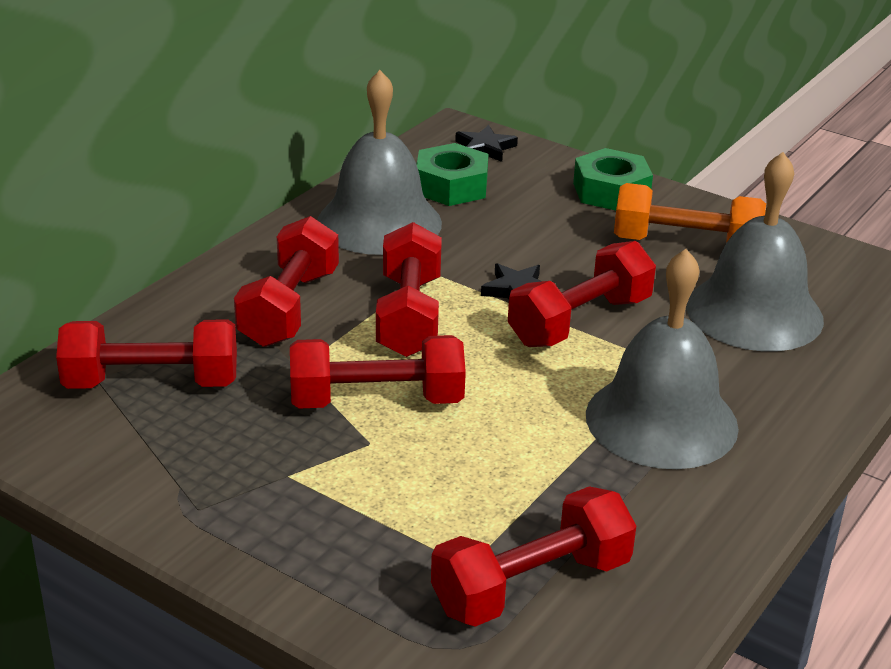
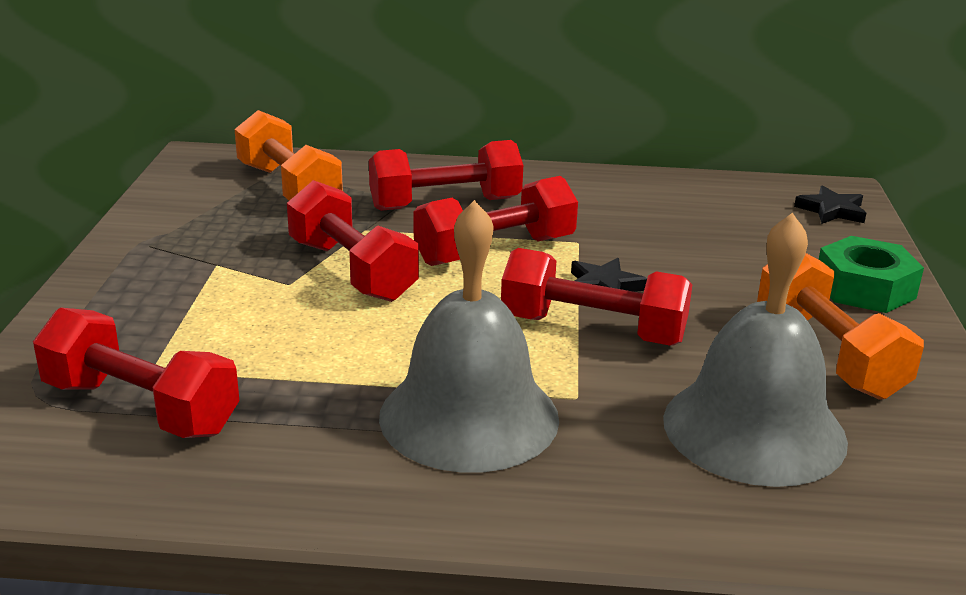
camera: 60 degrees right, 5 degrees down
(152, 383) = (289, 188): red dumbbell -> orange dumbbell
(379, 222) = (625, 202): grey bell -> none
(451, 186) = (736, 214): green nut -> none

